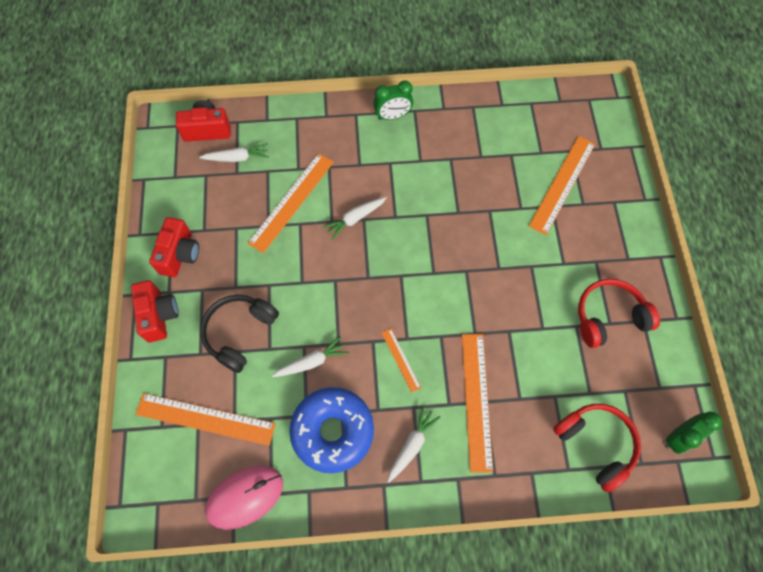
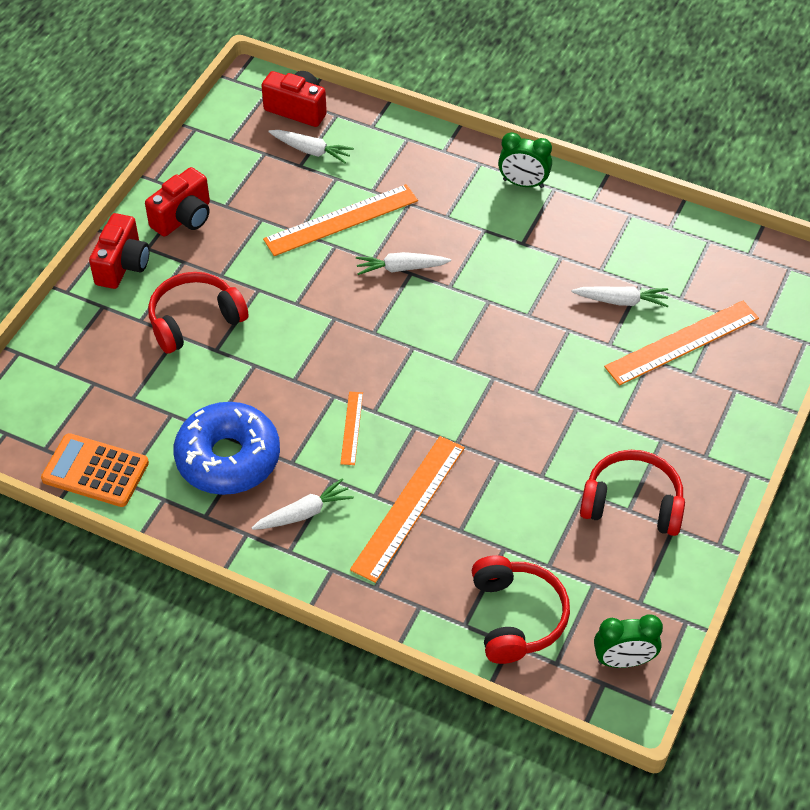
camera: 30 degrees right, 15 degrees down
(205, 419) = (104, 382): orange ruler -> none
(239, 333) = (194, 320): black headphones -> red headphones
(245, 497) = (95, 471): pink mouse -> orange calculator
(312, 361) = (252, 383): white carrot -> white carrot (621, 301)

